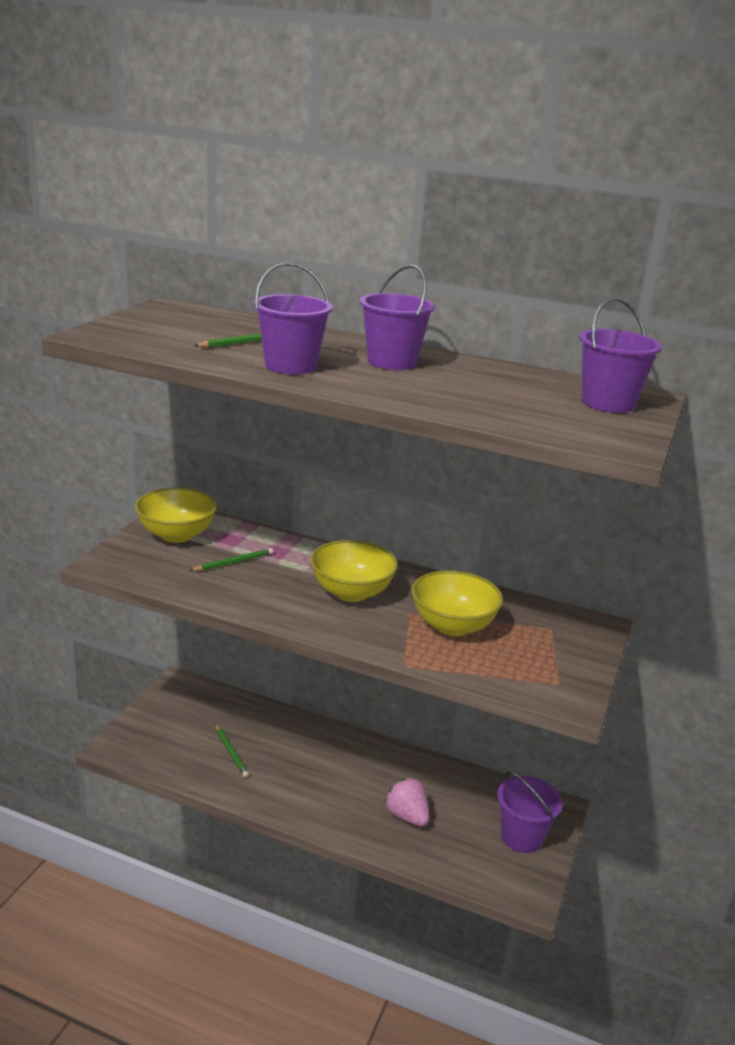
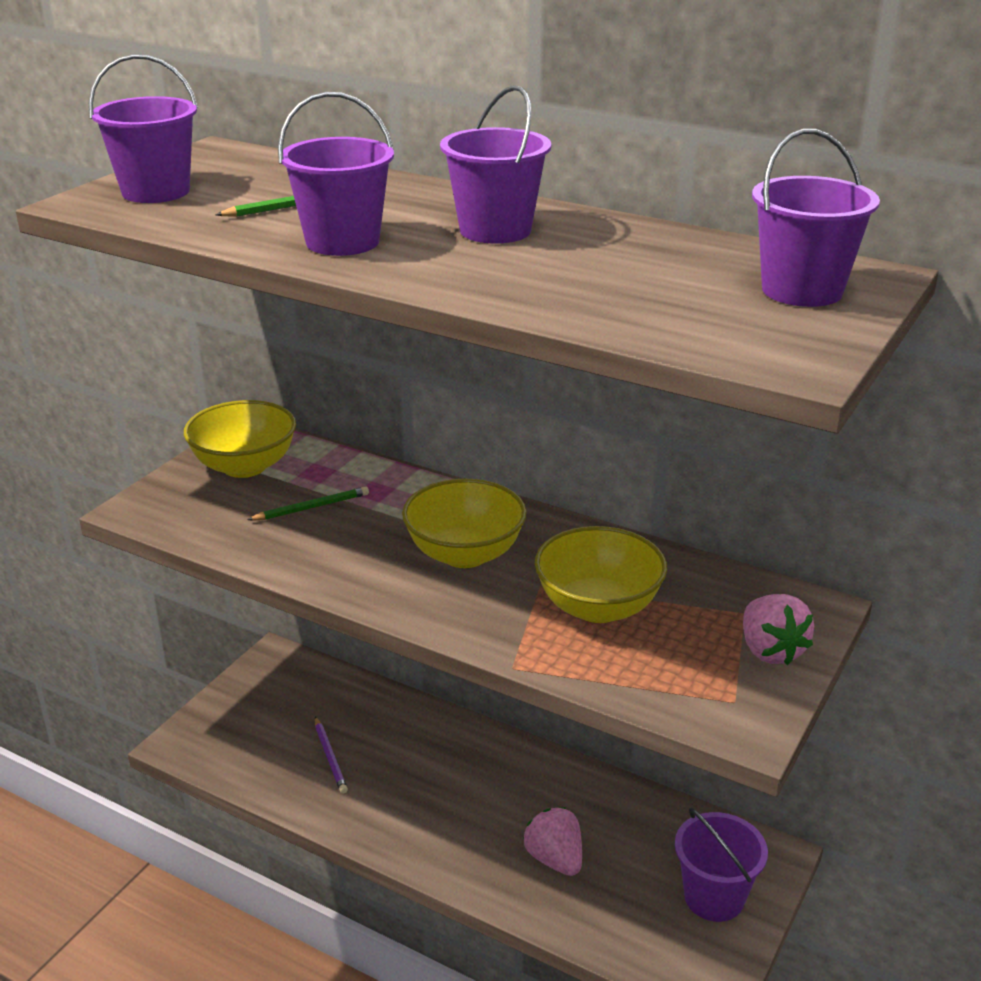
camera: 10 degrees right, 5 degrees up
(140, 330) = (156, 192): none -> purple bucket
(231, 752) = (330, 757): green pencil -> purple pencil
(574, 652) = (770, 650): none -> pink strawberry

